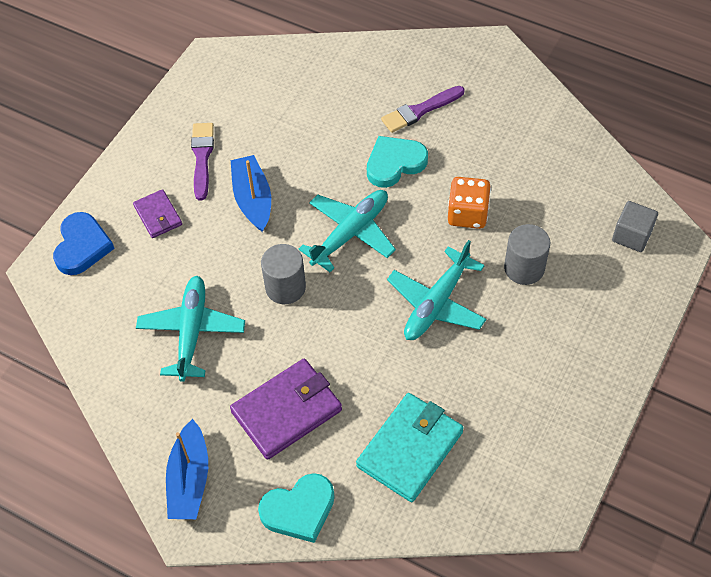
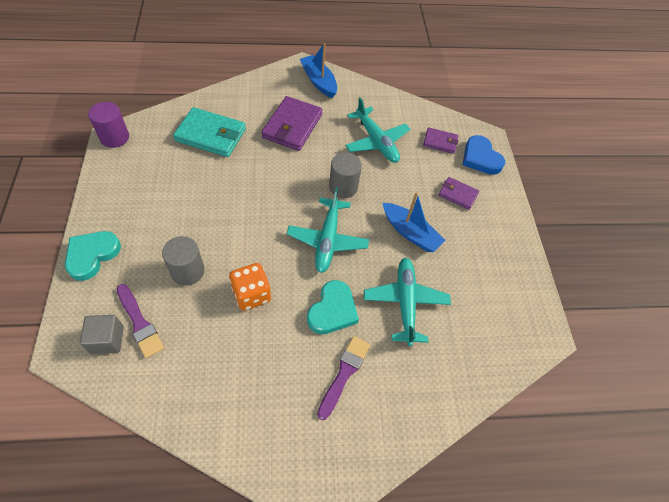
camera: 140 degrees right, 0 degrees up
(110, 291) = (440, 142): none -> purple wallet
(202, 157) = (469, 246): purple brush -> purple brush (139, 323)
(299, 510) = (254, 90): turquoise heart -> turquoise heart (92, 255)
(410, 449) = (211, 135): turquoise wallet -> turquoise wallet turned 75 degrees counterclockwise
(437, 303) = (239, 219): turquoise plane -> turquoise plane (405, 303)
(549, 510) = (114, 137): none -> purple cylinder

